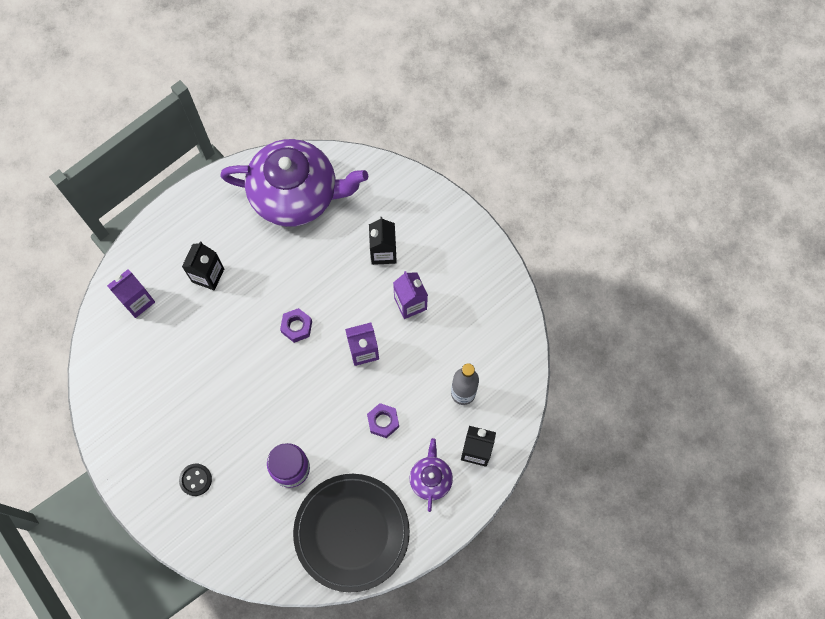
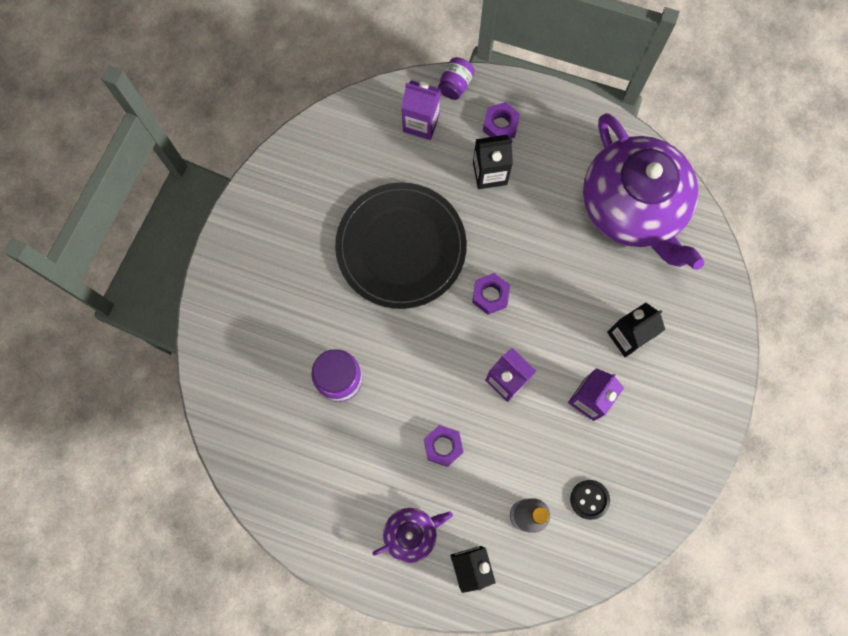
camera: 60 degrees right, 5 degrees up
(125, 260) = (455, 85): none -> purple jar
(177, 247) = (500, 125): none -> purple nut
(195, 480) = (275, 292): black button -> black button (589, 499)
(351, 532) = (309, 482): black plate -> black plate (401, 247)

